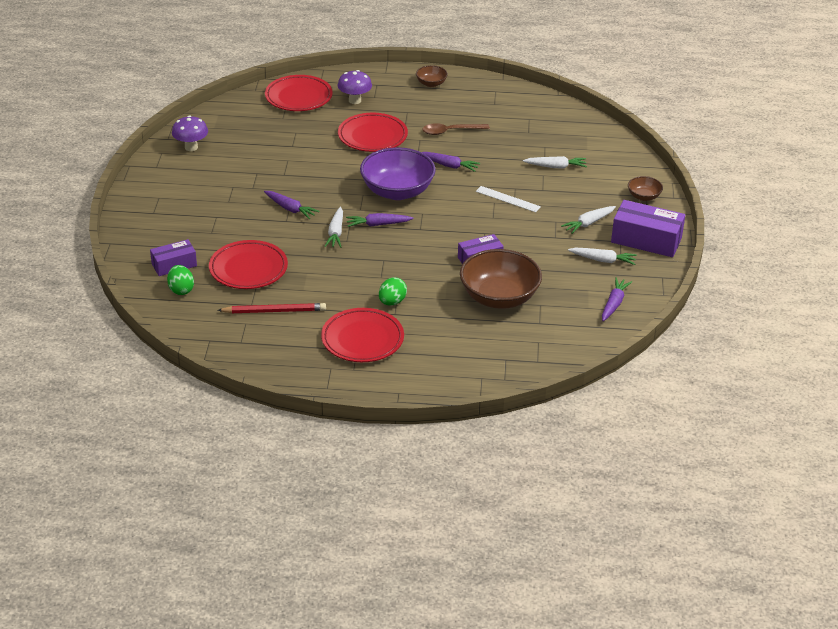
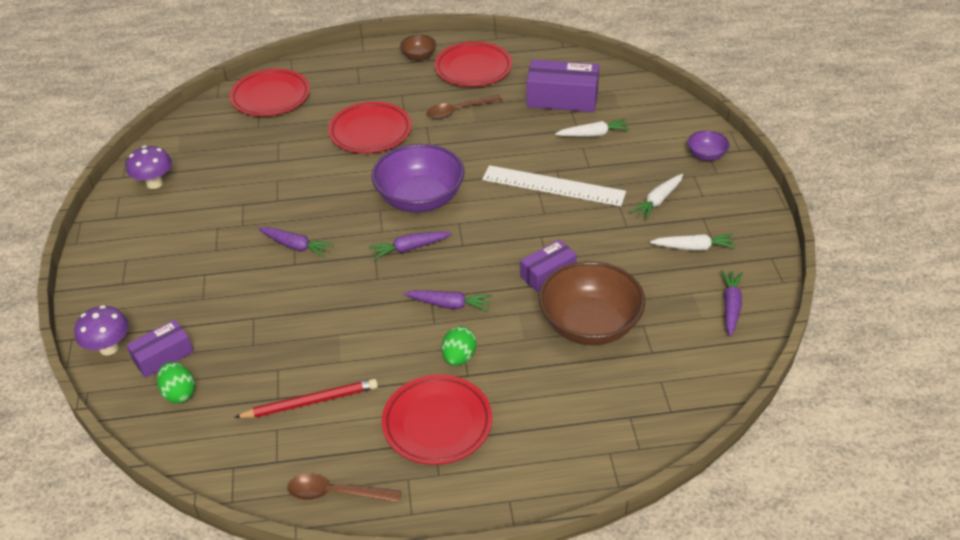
camera: 10 degrees left, 5 degrees up
(248, 269) = (262, 343): red plate -> red plate (473, 68)
(277, 367) = (335, 493): none -> brown spoon
(336, 232) = (360, 269): white carrot -> none
(355, 100) = (337, 90): purple mushroom -> purple mushroom (109, 348)
(449, 165) = (471, 154): purple carrot -> purple carrot (449, 305)
(508, 199) = (553, 185): white ruler -> white ruler, size x1.74
(643, 197) = (706, 155): brown bowl -> purple bowl
(646, 240) = (732, 211): purple box -> purple box (562, 98)

